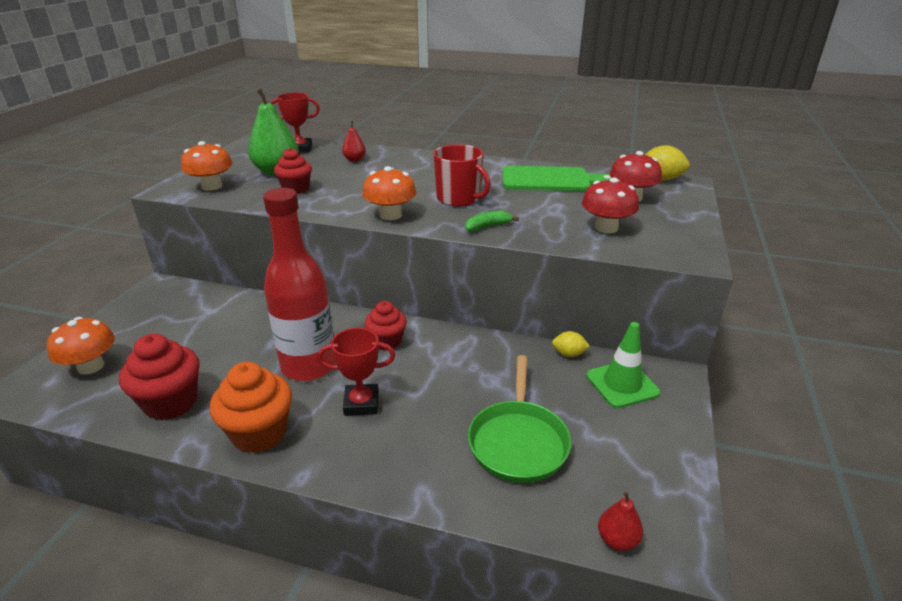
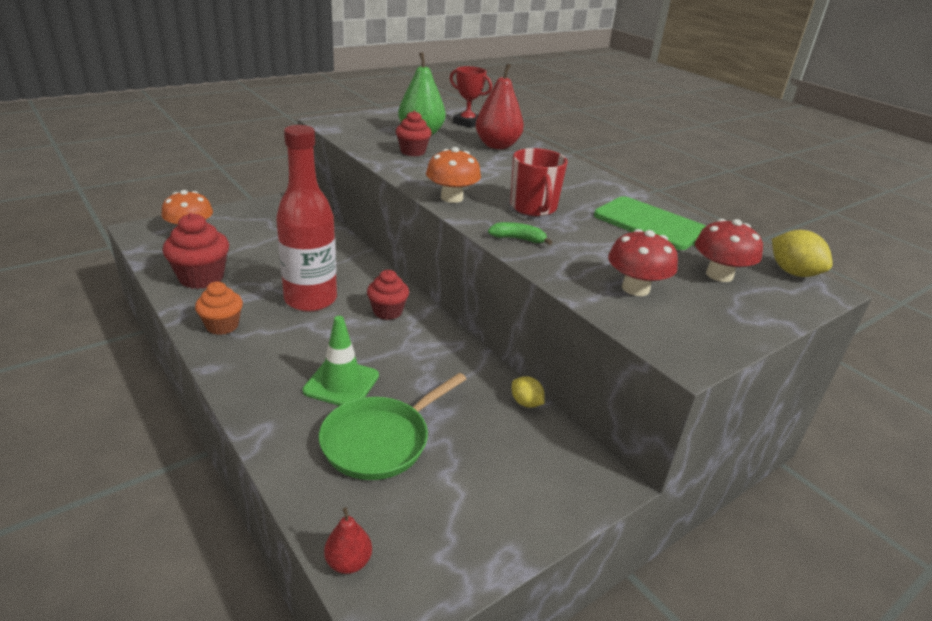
camera: 35 degrees right, 0 degrees up
(212, 186) = (358, 129): orange mushroom -> none
(259, 433) = (222, 326): orange cupcake -> orange cupcake, size x0.66
(354, 160) = (497, 146): red pear -> red pear, size x1.98
(361, 403) = (309, 344): red trophy -> none
(622, 384) = (539, 455): green traffic cone -> green traffic cone (341, 383)

